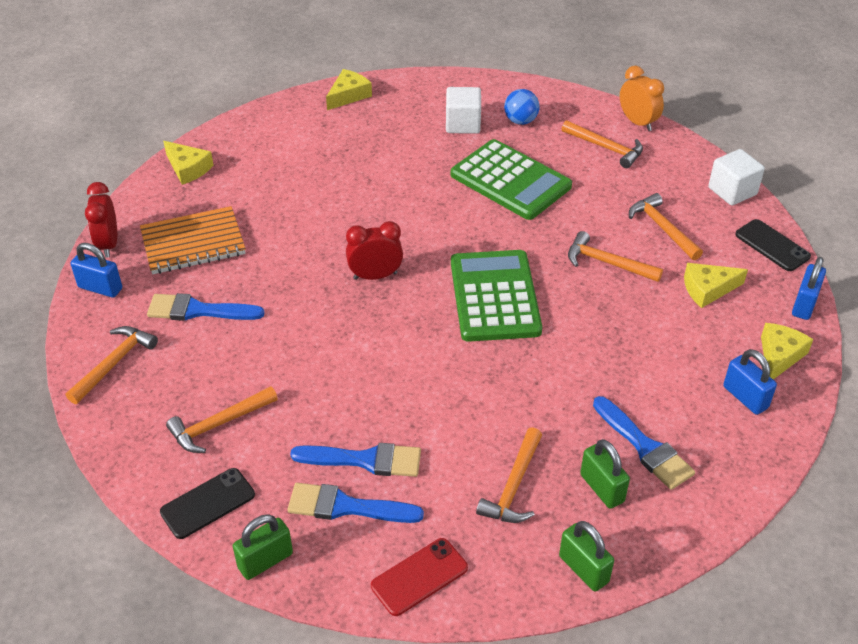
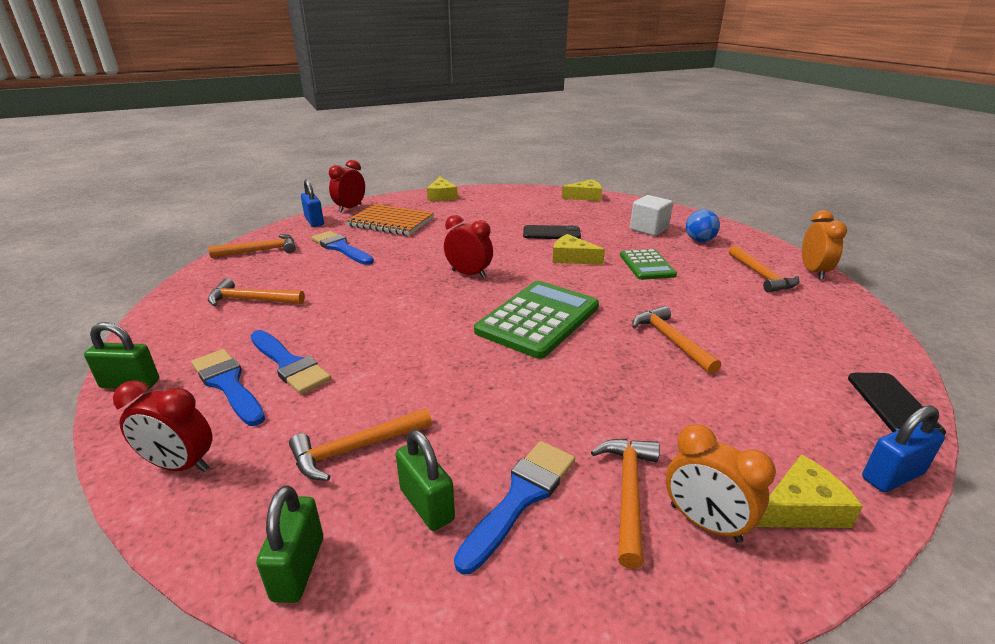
camera: 40 degrees right, 15 degrees down
(208, 503) = (169, 334): black phone -> black phone (551, 233)
(419, 577) = (180, 465): red phone -> red clock
(510, 181) = (647, 265): green calculator -> green calculator, size x0.59
(602, 488) = (426, 504): green padlock -> green padlock turned 45 degrees counterclockwise
(645, 447) = (521, 497): blue brush -> blue brush turned 150 degrees counterclockwise
(662, 228) = (761, 340): orange hammer -> orange hammer (628, 493)
(708, 289) = (764, 404): yellow cheese -> yellow cheese (572, 258)
(732, 191) = (878, 345): white cube -> none
(745, 397) = (705, 523): blue padlock -> orange clock

